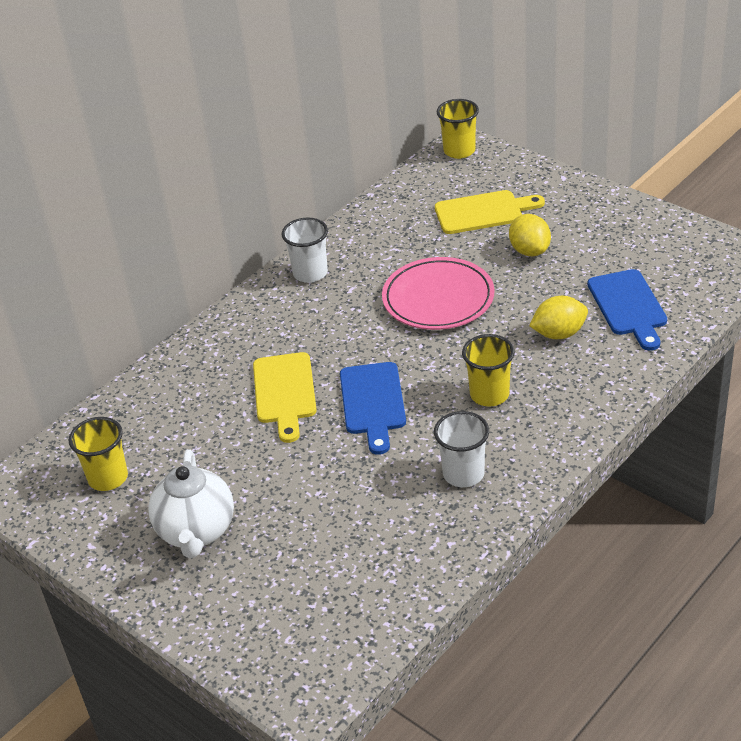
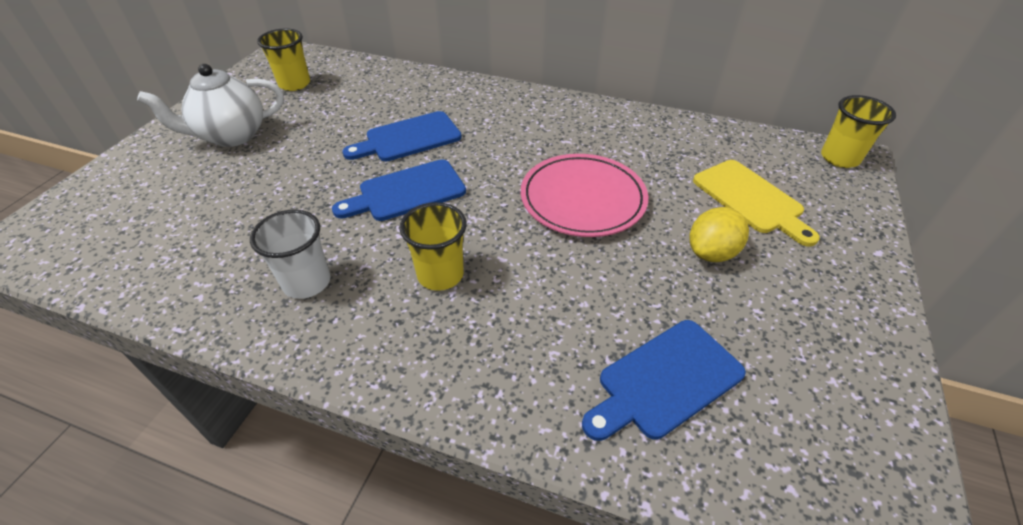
camera: 65 degrees right, 5 degrees up
(284, 392) = (408, 138): yellow cutting board -> blue cutting board
(310, 273) = (575, 114): white cup -> none
(559, 334) = (572, 314): yellow lemon -> none

